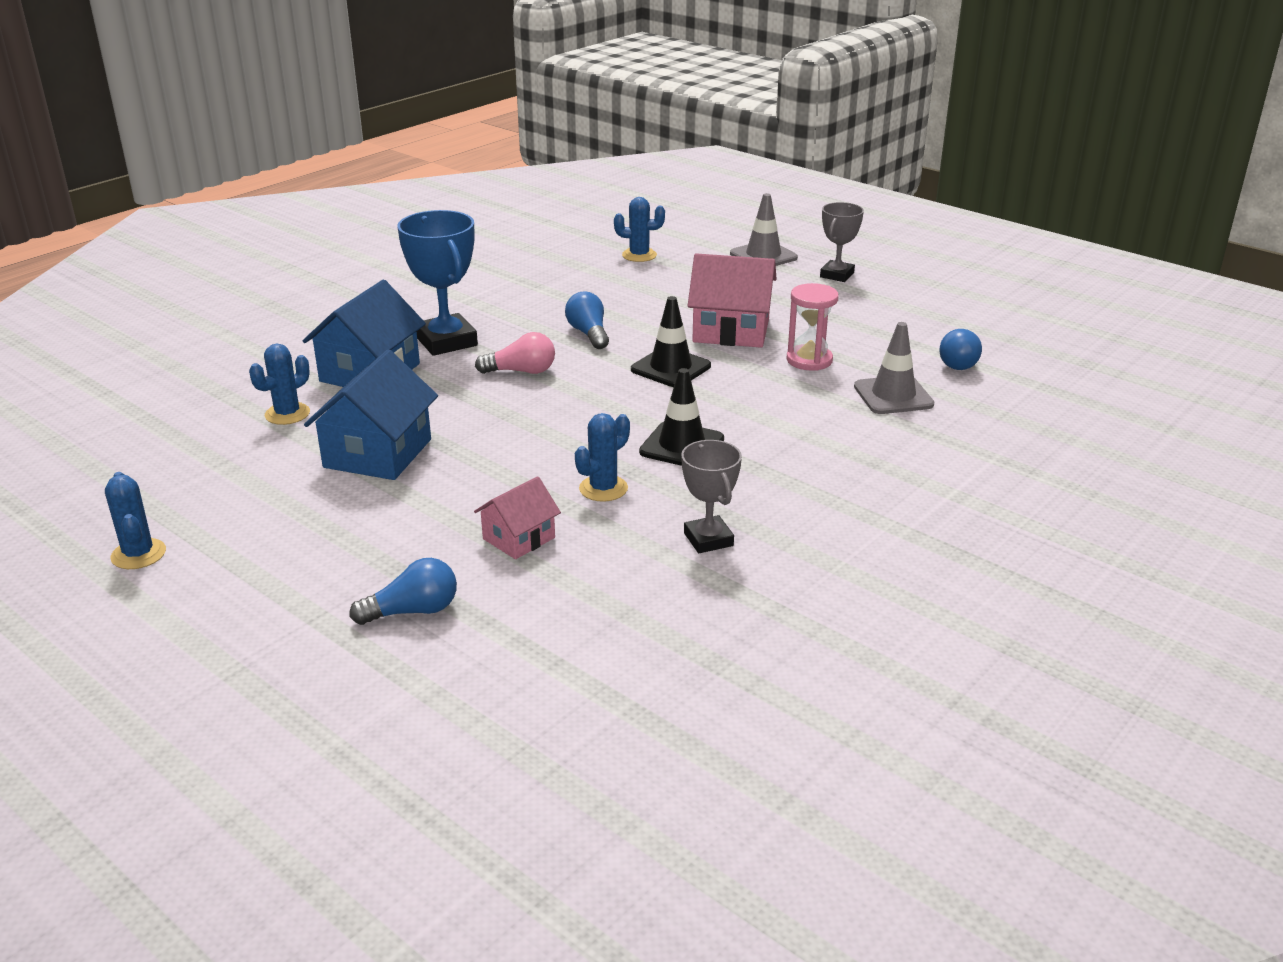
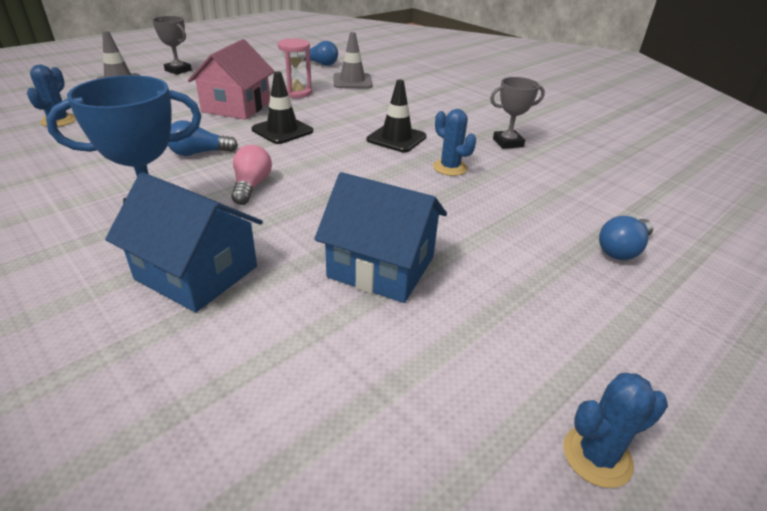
camera: 85 degrees left, 5 degrees up
(287, 414) = (271, 337): blue cactus -> none
(413, 611) = (622, 250): blue light bulb -> blue light bulb turned 120 degrees counterclockwise
(519, 538) = (517, 202): pink house -> none

